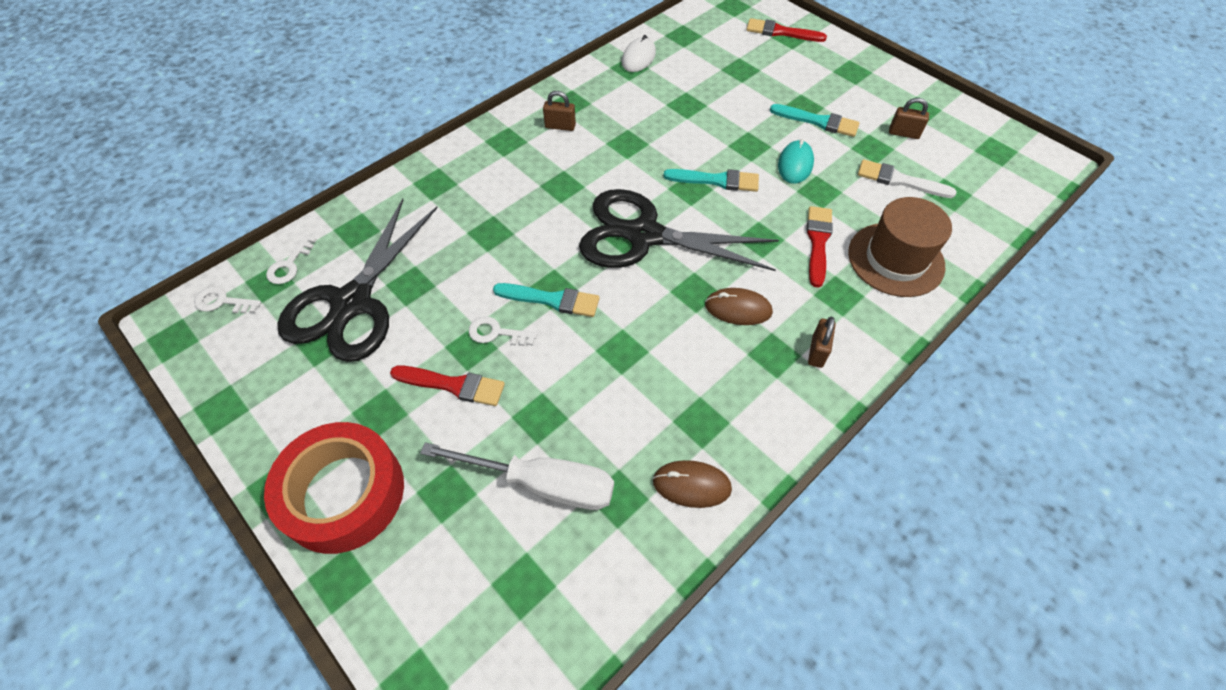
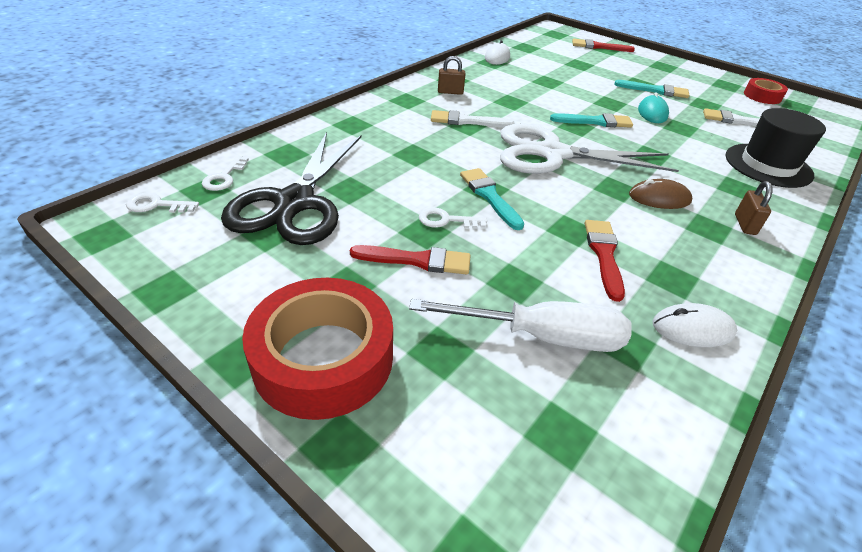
camera: 10 degrees left, 15 degrees down
(552, 300) = (489, 196): turquoise brush -> turquoise brush turned 120 degrees counterclockwise
(564, 179) = (466, 121): none -> white brush
(644, 235) = (552, 154): black scissors -> white scissors
(691, 485) = (692, 329): brown mouse -> white mouse
(818, 242) = (699, 156): red brush -> red brush (604, 255)
(895, 259) = (768, 165): brown hat -> black hat
(903, 133) = (723, 97): brown padlock -> none
(958, 132) = (762, 96): none -> red tape

